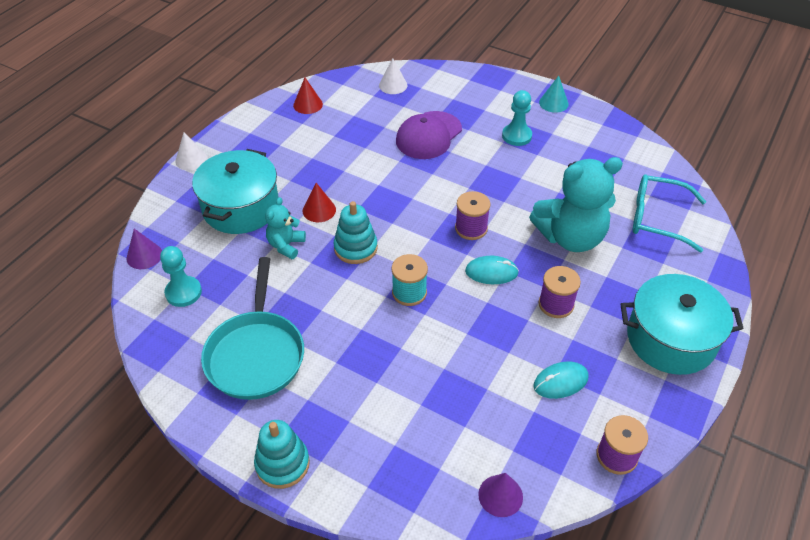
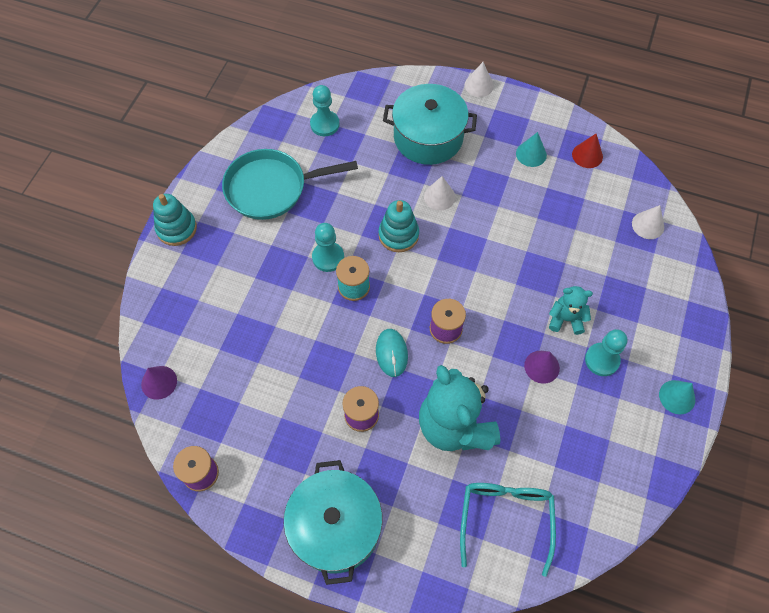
camera: 80 degrees right, 15 degrees up
(144, 256) = (358, 88): purple cone -> purple cone (542, 366)
(286, 245) = (390, 181): turquoise teddy bear -> turquoise teddy bear (566, 319)
(292, 139) = (531, 154): none -> turquoise cone
(319, 210) = (439, 197): red cone -> white cone
(367, 310) = (328, 257): none -> turquoise pawn
(428, 135) = (574, 272): purple cap -> none
(560, 382) = (272, 423): turquoise mouse -> none

